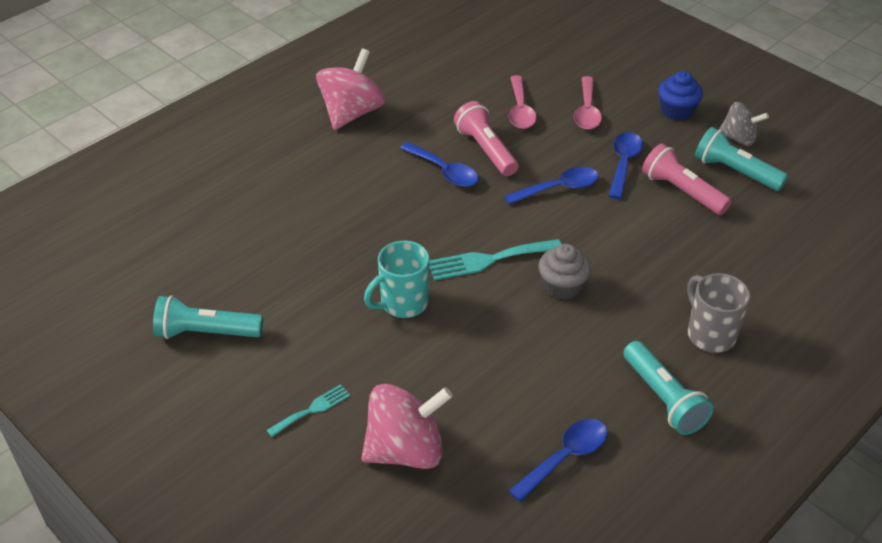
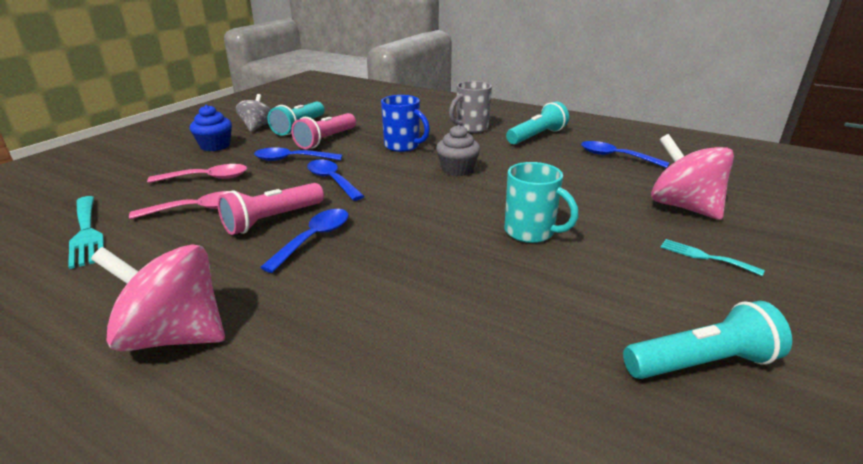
camera: 105 degrees left, 15 degrees down
(206, 332) = (701, 363): turquoise flashlight -> turquoise flashlight turned 90 degrees counterclockwise
(489, 260) = (444, 200): turquoise fork -> turquoise fork (86, 233)
(648, 254) = (403, 146): none -> blue mug

